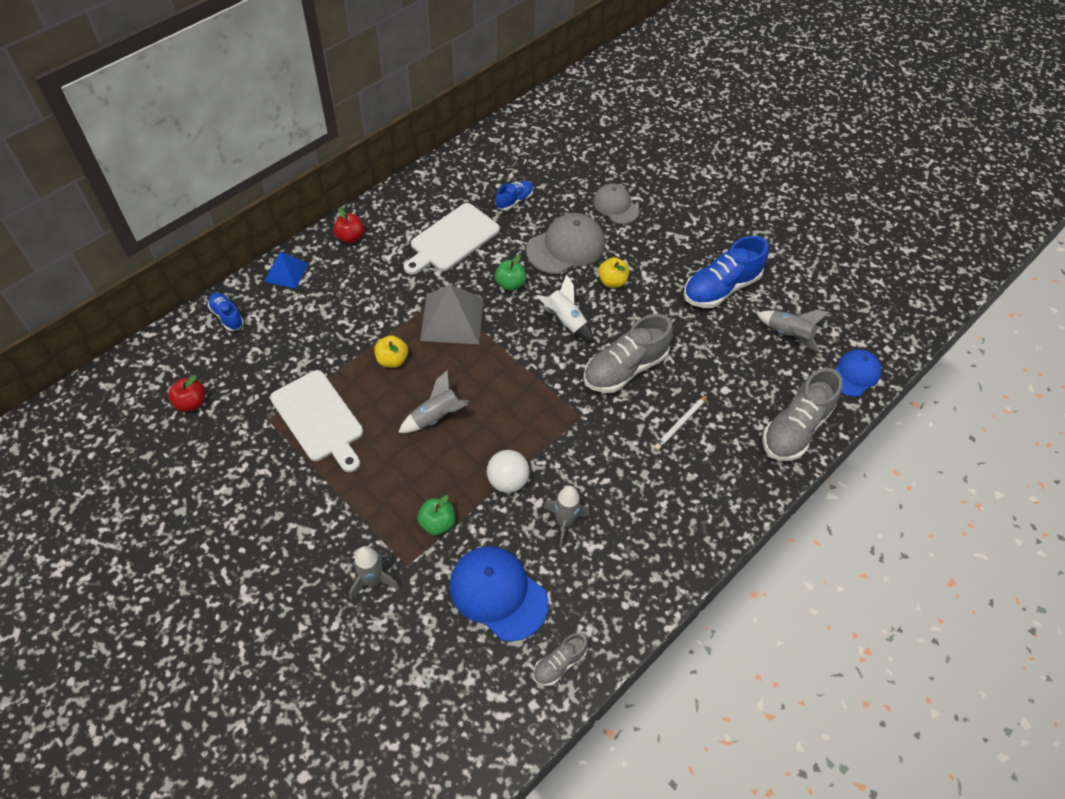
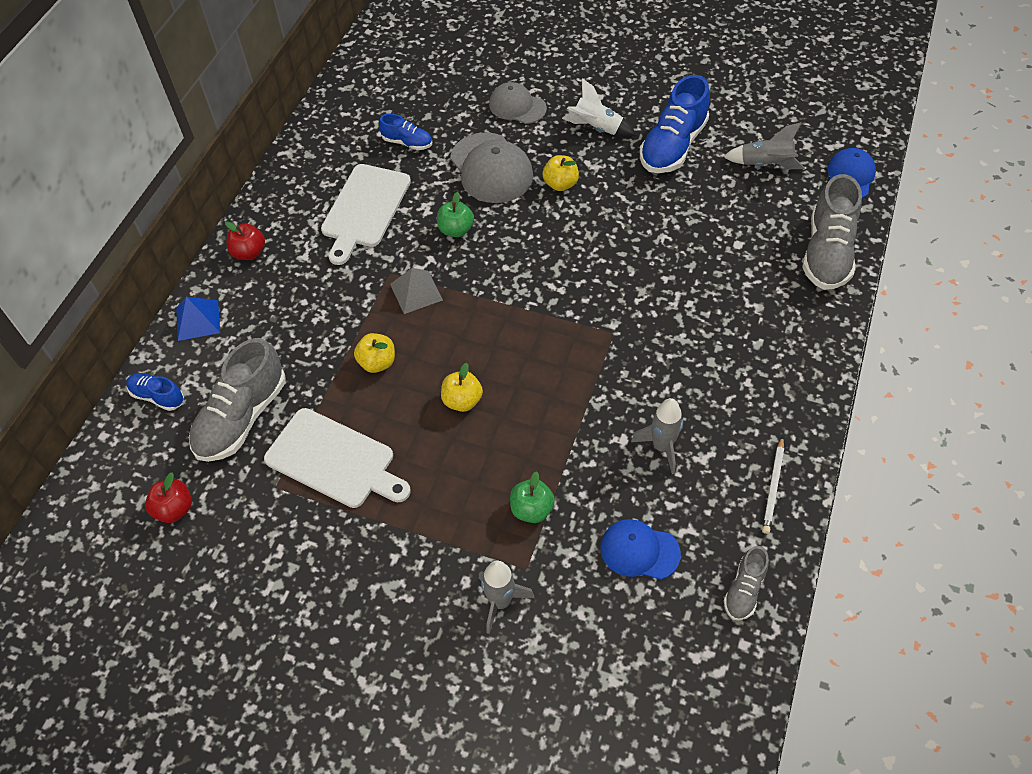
camera: 20 degrees left, 0 degrees up
(436, 417) = (462, 400): grey rocket -> yellow apple
(452, 319) = (416, 292): grey pyramid -> grey pyramid, size x0.59
(498, 593) = (639, 550): blue cap -> blue cap, size x0.64
(507, 481) = (578, 432): white ball -> none
(514, 201) = (407, 142): blue shoe -> blue shoe turned 90 degrees clockwise
(565, 321) = (537, 243): white rocket -> white rocket (597, 128)
(566, 247) = (491, 168): grey cap -> grey cap turned 120 degrees clockwise
(625, 368) = (627, 265): grey shoe -> grey shoe (242, 417)
(681, 423) = (716, 296): white pencil -> white pencil (773, 487)

